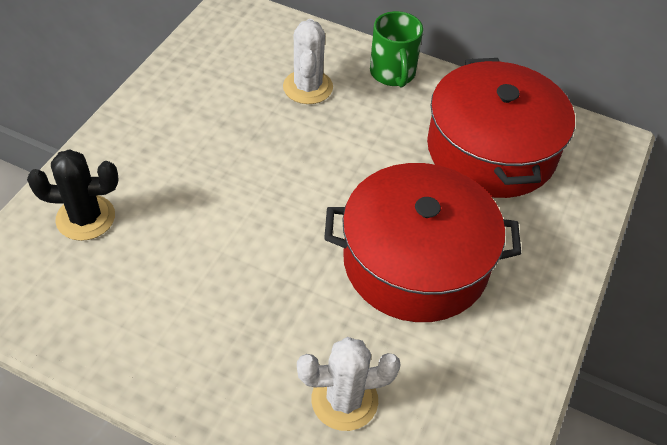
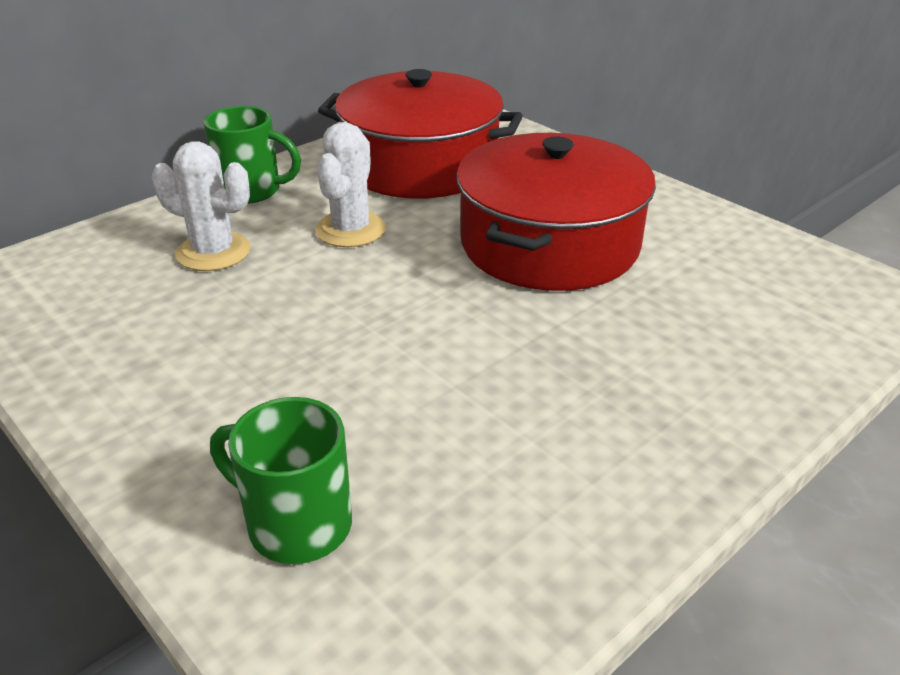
camera: 65 degrees left, 15 degrees down
(85, 218) = (295, 524): black cactus -> green mug
(344, 400) = (726, 335): white cactus -> white cactus (350, 230)

